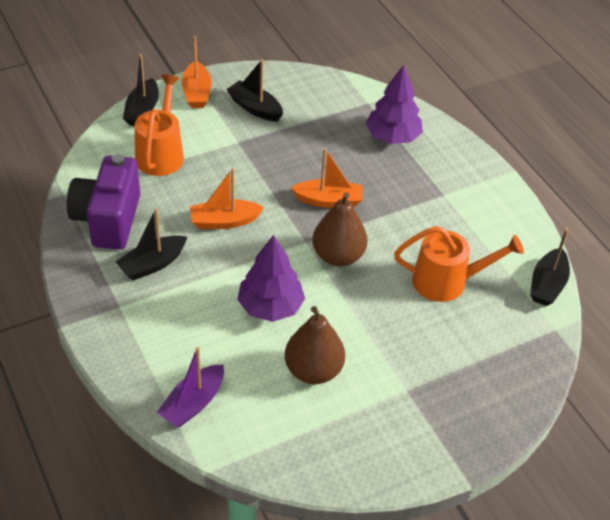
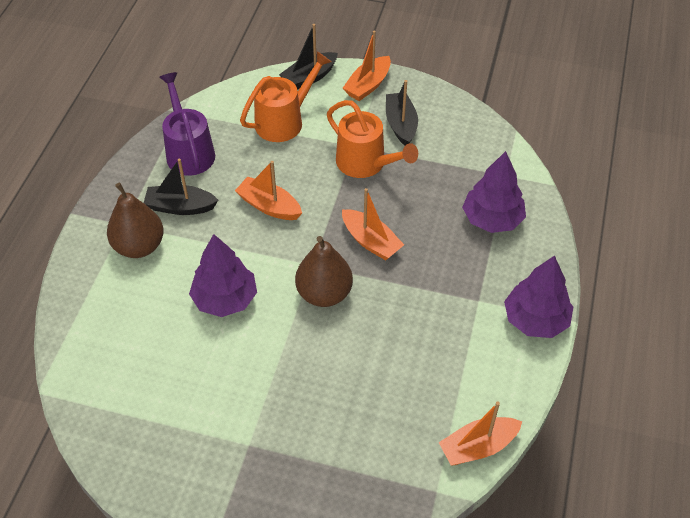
camera: 45 degrees right, 5 degrees up
(108, 220) = (189, 152): purple camera -> purple watering can
(193, 403) = (89, 334): purple boat -> none
(313, 370) = (198, 373): brown pear -> brown pear (139, 246)
(446, 281) = (389, 378): orange watering can -> orange watering can (365, 163)
(491, 184) = (535, 320): none -> purple tree
(547, 285) = (478, 447): black boat -> orange boat

